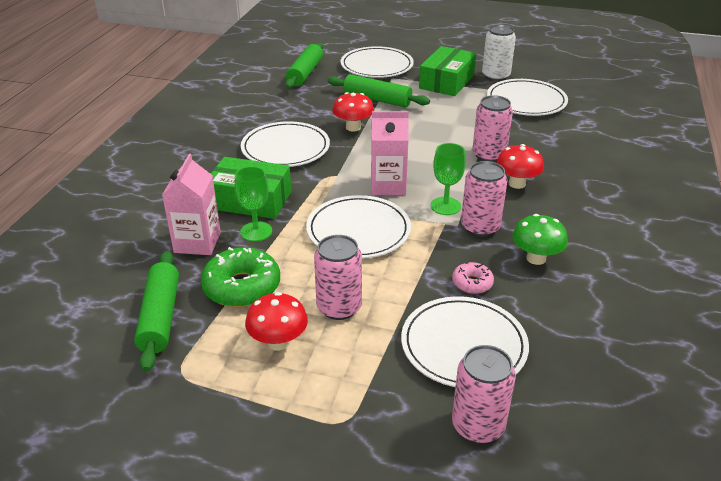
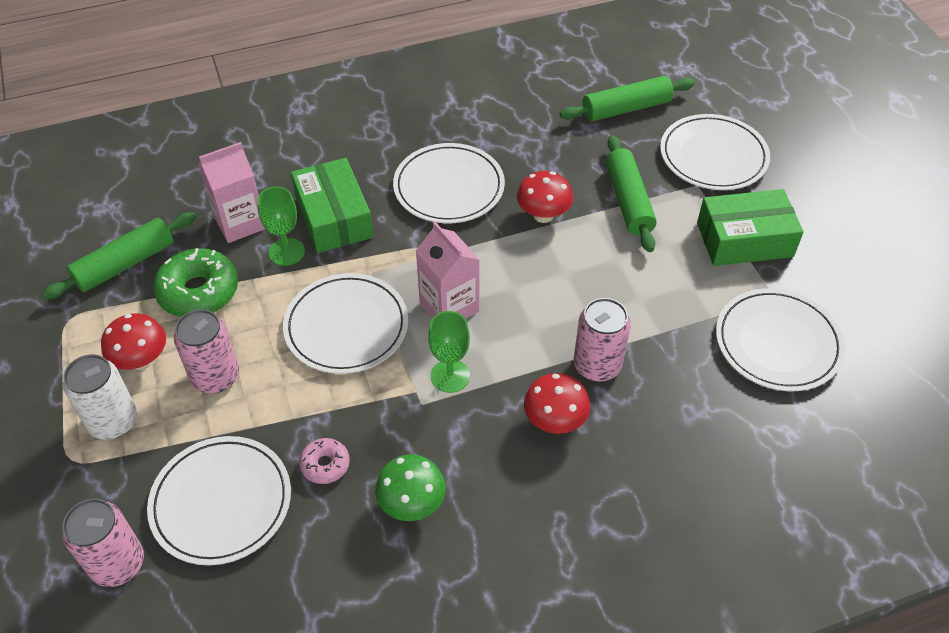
camera: 55 degrees right, 15 degrees up
(480, 227) = (433, 426): pink can -> none
(495, 76) = (816, 280): white can -> white can (113, 421)

